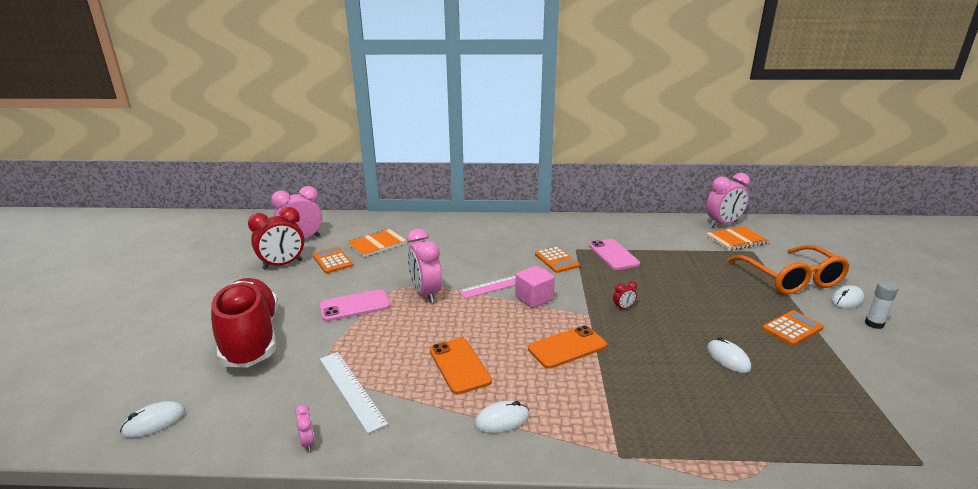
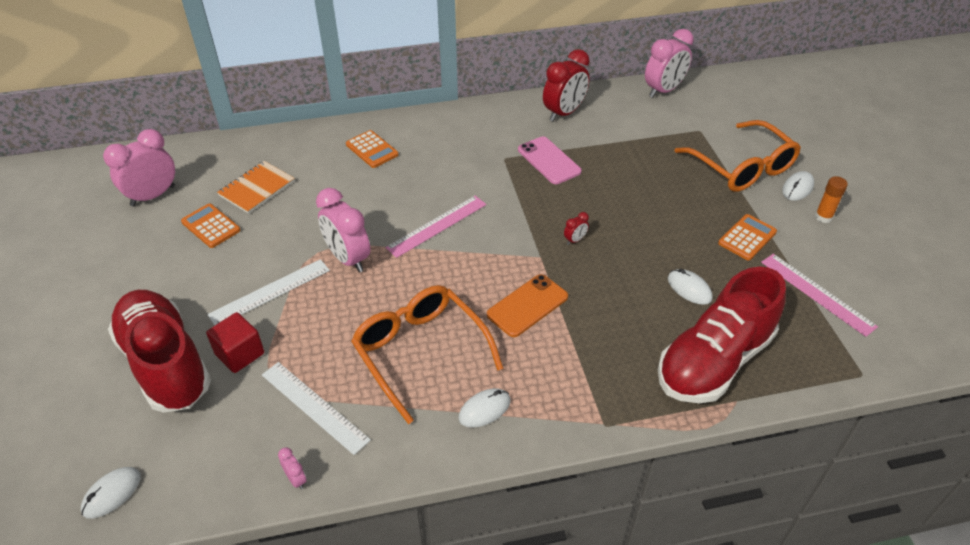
camera: 15 degrees left, 20 degrees up
(283, 265) = (148, 243): red clock -> red clock (564, 113)
(310, 342) = (240, 354): none -> red cube
(355, 306) = (270, 292): pink phone -> white ruler
(459, 365) = (420, 352): orange phone -> orange glasses
(534, 298) = (475, 244): pink cube -> none
(556, 260) = (486, 180): orange calculator -> orange calculator (372, 150)
(736, 240) = (680, 115): orange notebook -> none
(747, 421) = (714, 361): none -> red shoe
(867, 382) = (817, 293): none -> pink ruler
(874, 324) = (823, 217): white glue stick -> orange glue stick

